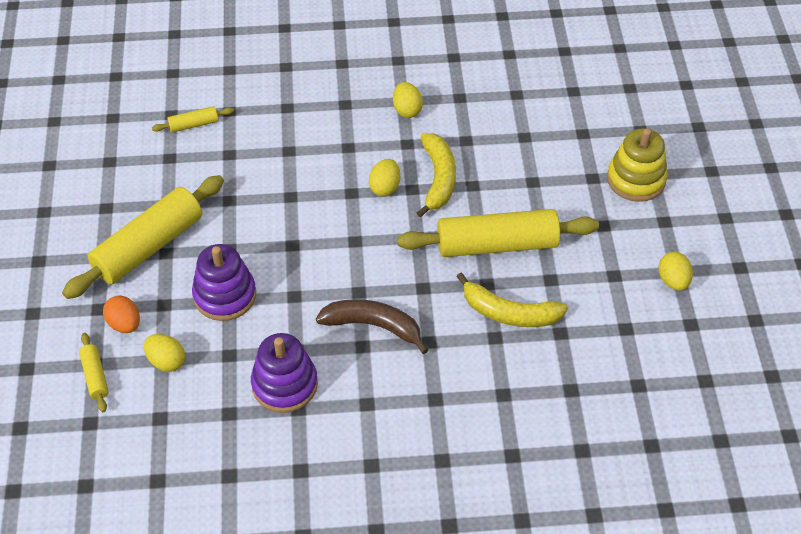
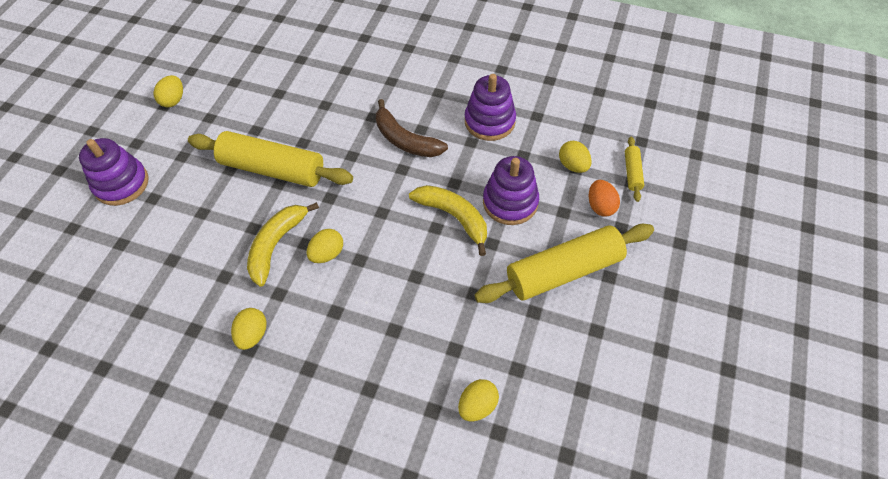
camera: 155 degrees left, 5 degrees up
(194, 124) = (477, 405): yellow rolling pin -> yellow egg
(509, 313) = (302, 117): yellow banana -> yellow banana (454, 217)
(636, 179) = (121, 184): yellow stacking toy -> purple stacking toy

